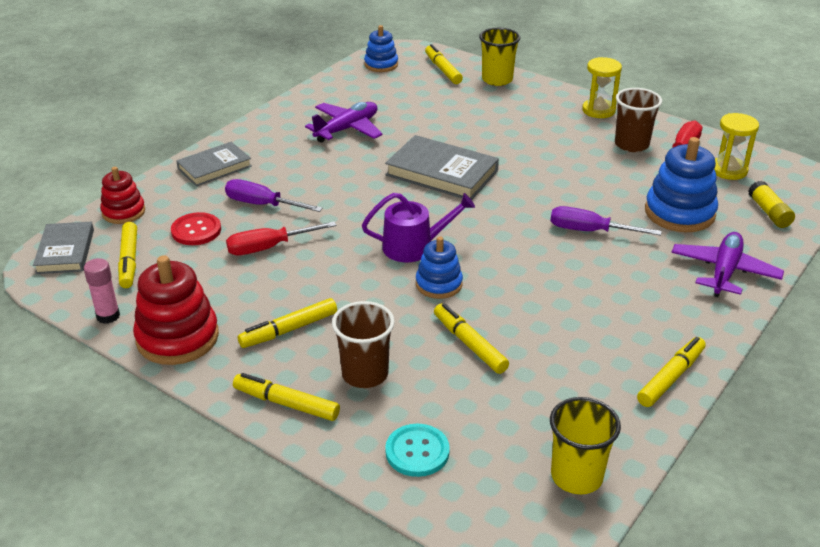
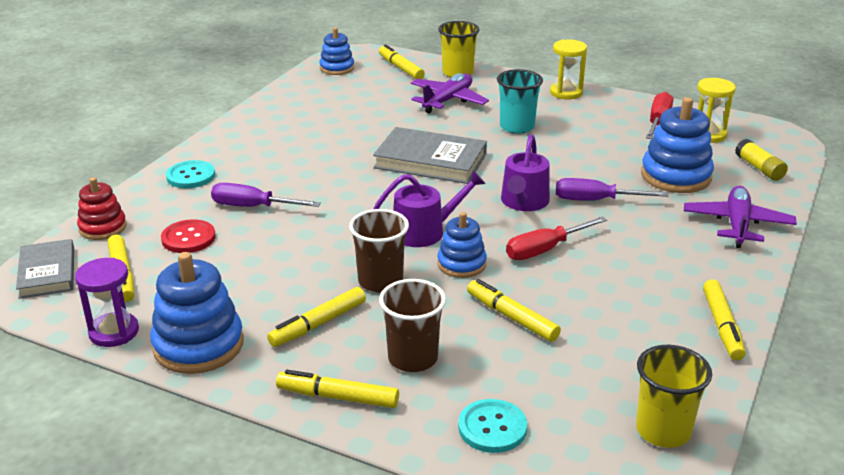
camera: 10 degrees left, 5 degrees down
(108, 316) = (114, 332): pink glue stick -> purple hourglass
(177, 338) = (198, 345): red stacking toy -> blue stacking toy
(214, 167) = (191, 176): grey book -> turquoise button
(269, 247) = (272, 247): red screwdriver -> red screwdriver (545, 249)
(347, 129) = (320, 129): purple plane -> purple plane (448, 100)
(518, 225) = (523, 202): none -> purple watering can
(537, 144) = (517, 127): none -> turquoise cup
(631, 144) = (608, 120): brown cup -> brown cup (380, 281)
(671, 377) = (722, 326): yellow marker -> yellow marker turned 150 degrees clockwise

